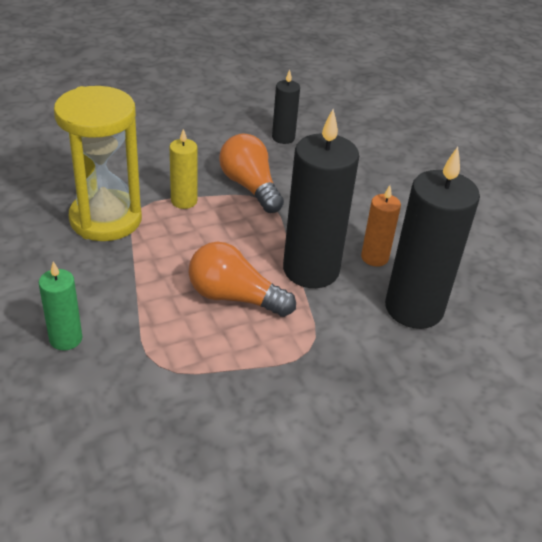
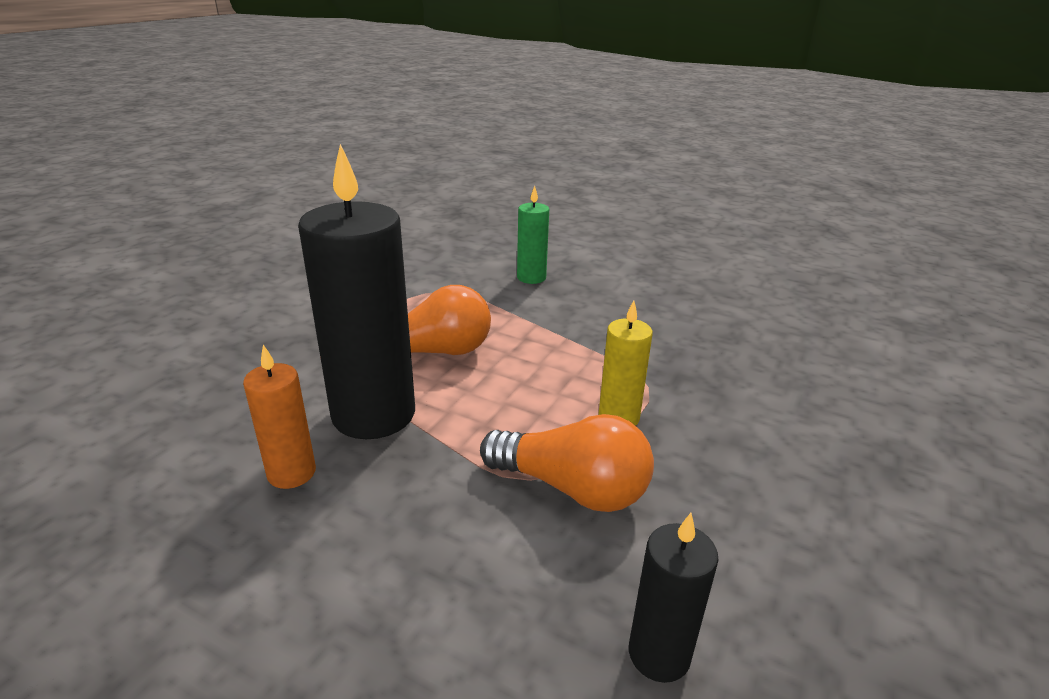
camera: 145 degrees right, 10 degrees down
(106, 219) = (655, 357): yellow hourglass -> none
(414, 308) = (205, 431): black candle -> none

